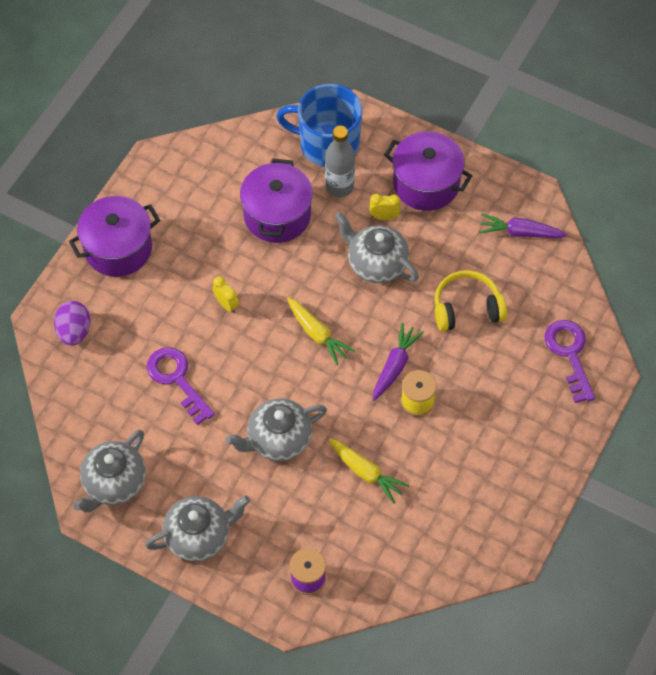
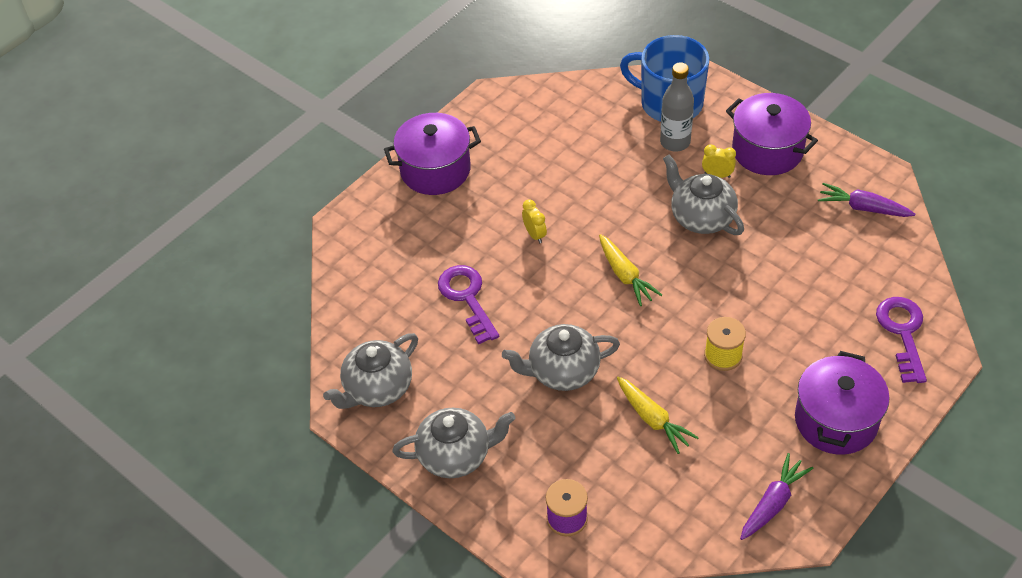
camera: 15 degrees right, 10 degrees down
(74, 331) = (372, 239): purple egg -> none
(277, 215) = (604, 160): purple pot -> purple pot (836, 420)
(395, 366) = (704, 317): purple carrot -> purple carrot (773, 503)
(467, 308) = (793, 272): yellow headphones -> none

